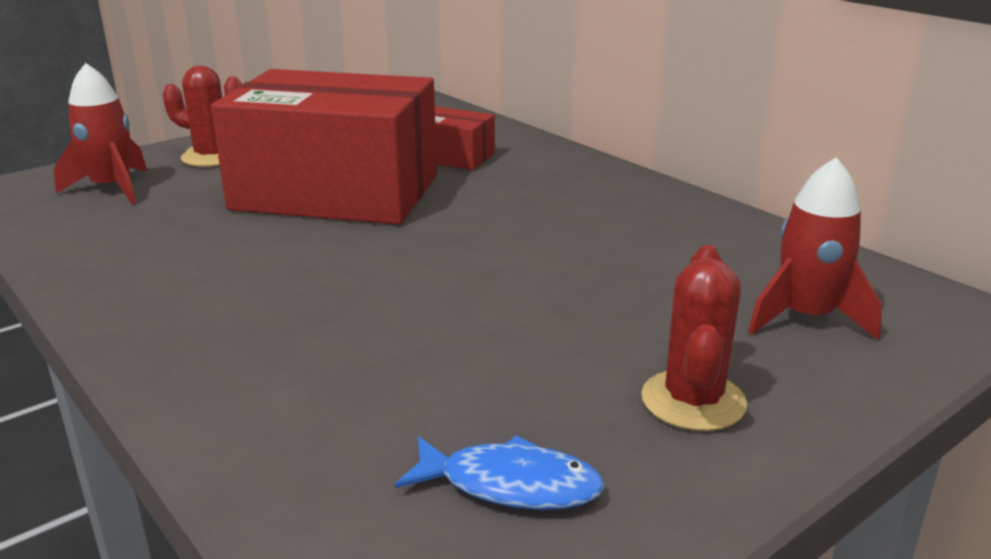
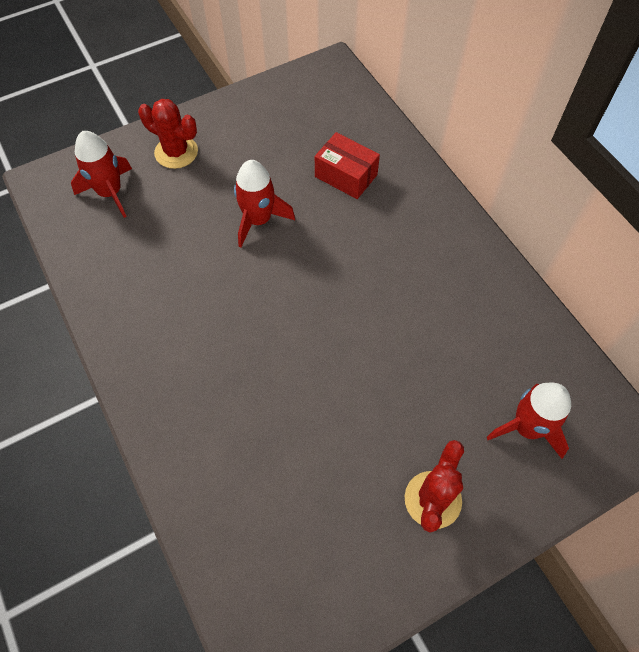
camera: 10 degrees right, 35 degrees up
(336, 192) = (258, 220): red box -> red rocket
(510, 485) = (320, 553): blue fish -> none

